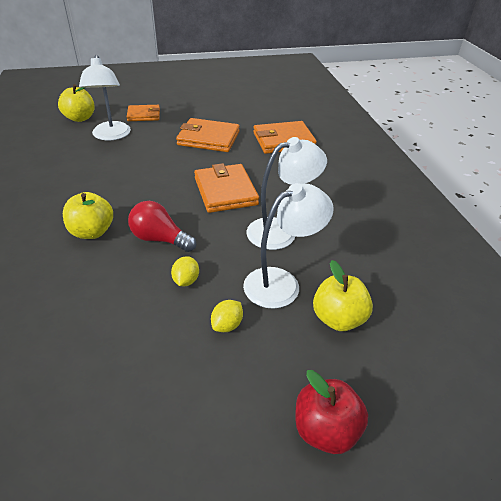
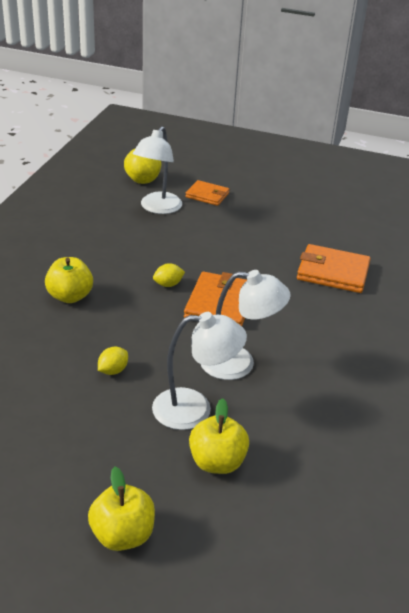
camera: 30 degrees right, 5 degrees down
(160, 239) = (121, 325): red light bulb -> none
(208, 138) = (252, 242): orange wallet -> none
(227, 325) = (115, 421): yellow lemon -> yellow lemon (168, 284)
(325, 429) = (122, 535): red apple -> yellow apple

